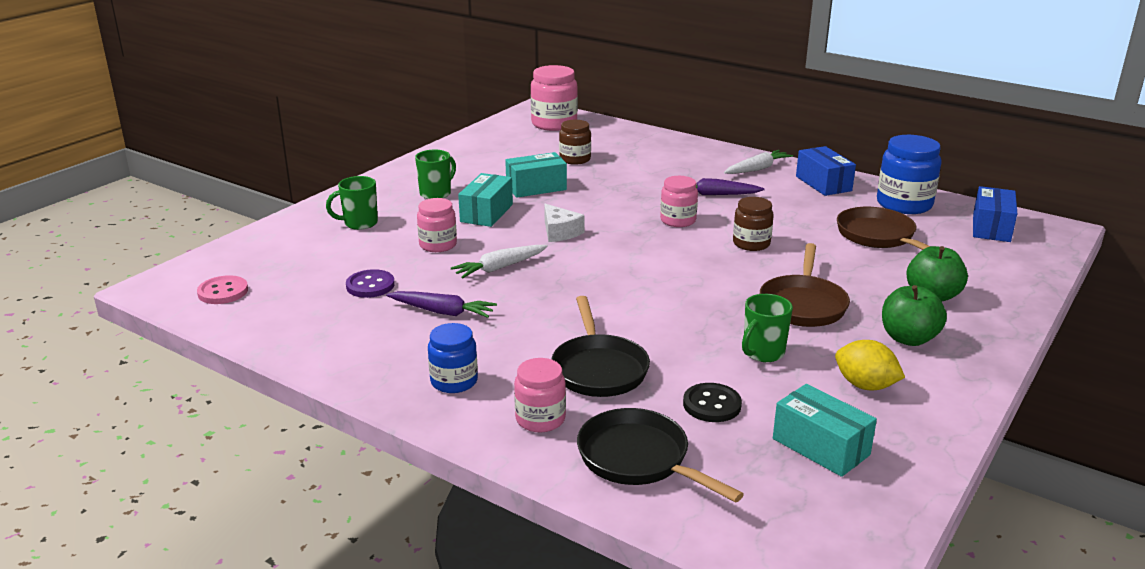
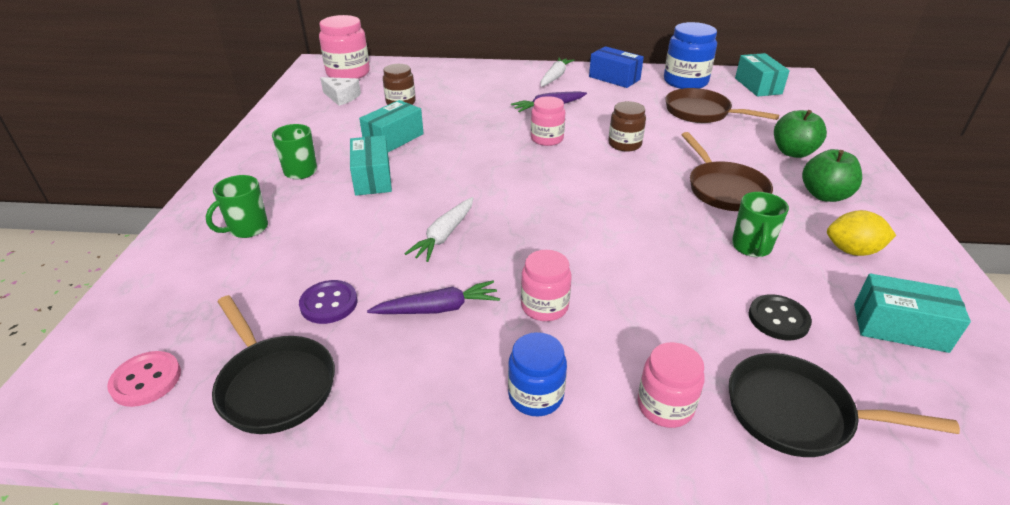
camera: 30 degrees left, 10 degrees up
(438, 245) = (357, 228): pink jar -> pink jar (544, 306)
(559, 232) = (461, 179): white cheese -> white cheese (342, 97)
(598, 369) = (650, 319): black pan -> black pan (275, 385)
(991, 227) = (758, 86): blue box -> turquoise box

